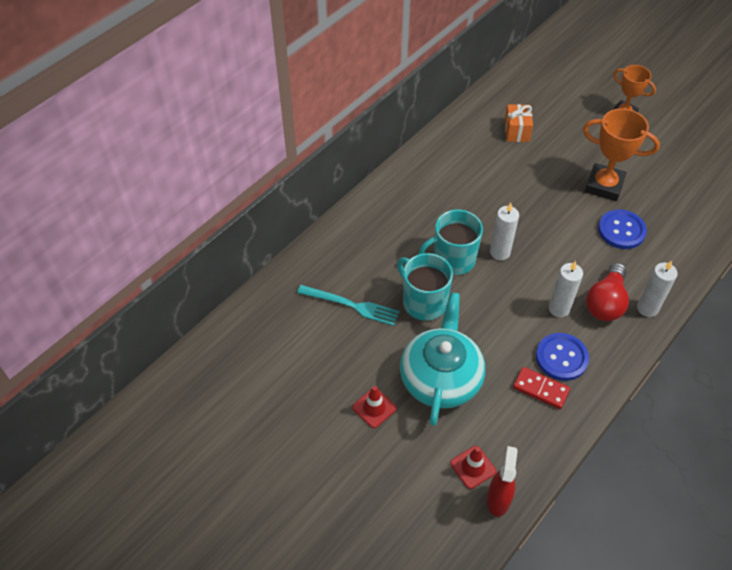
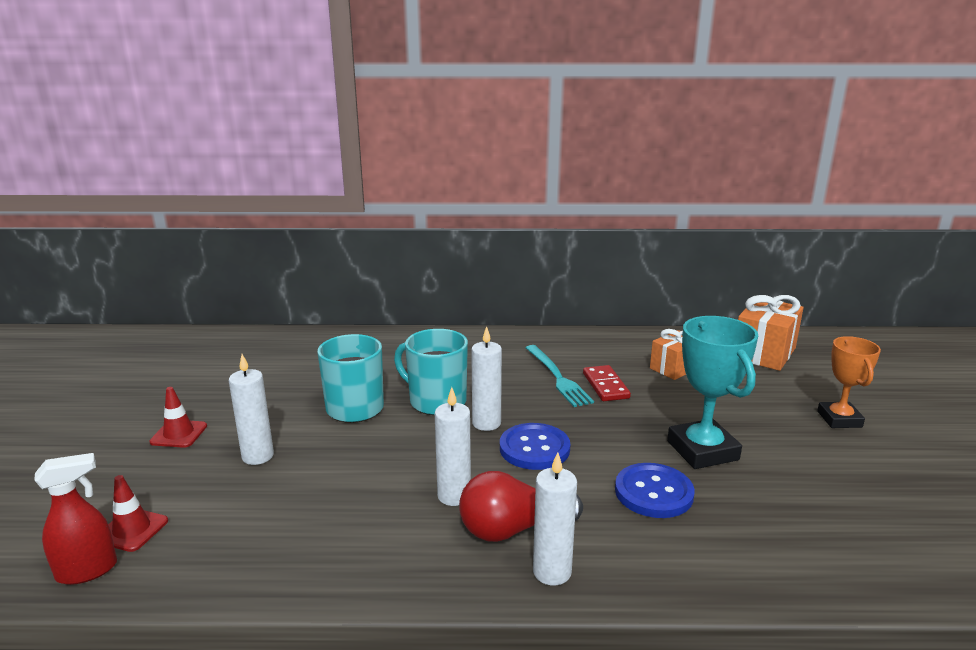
camera: 50 degrees right, 30 degrees down
(351, 305) = (307, 374): turquoise fork -> turquoise fork (557, 377)
(441, 377) = (258, 456): turquoise teapot -> white candle
(537, 83) = (764, 353): none -> orange gift
(541, 389) = (304, 533): red domino -> red domino (606, 386)
(561, 358) = (374, 530): blue button -> blue button (534, 448)
(604, 185) = (702, 450): orange trophy -> turquoise trophy

